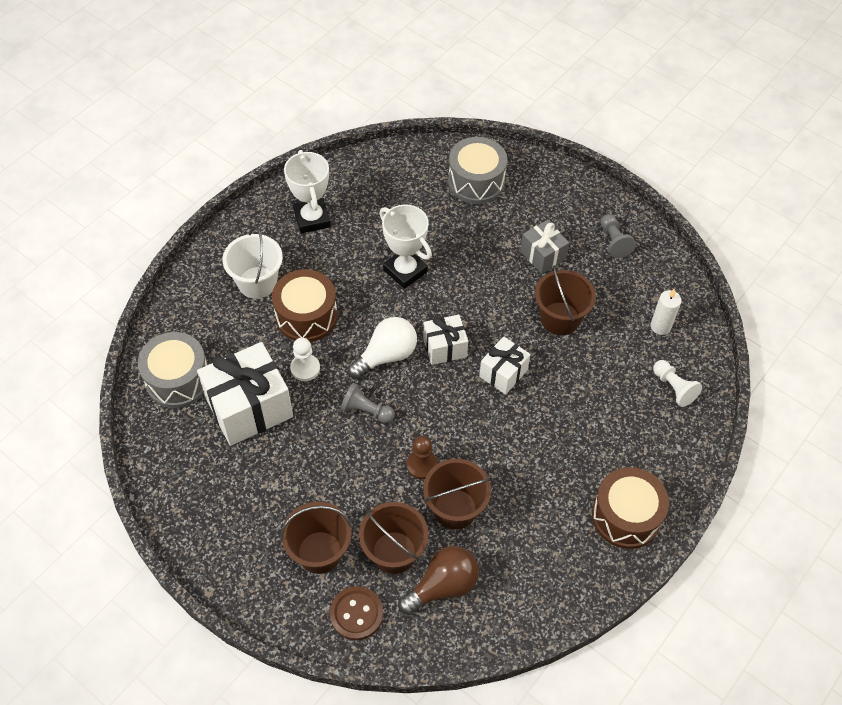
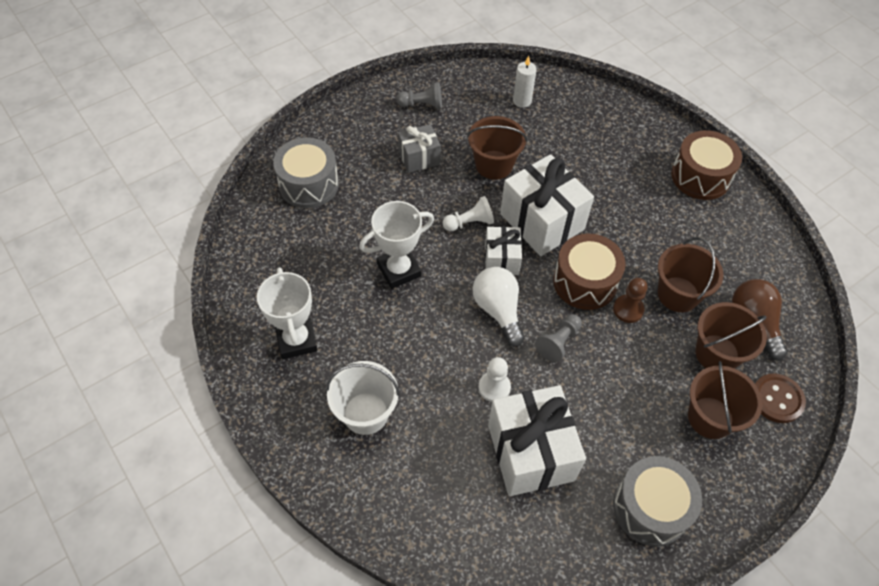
camera: 75 degrees left, 0 degrees up
(178, 379) = (476, 523): grey drum -> grey drum (650, 508)
(306, 316) = (427, 372): brown drum -> brown drum (585, 282)
(312, 219) = (297, 340): white trophy -> white trophy turned 75 degrees clockwise
(503, 373) = (542, 221): white gift -> white gift, size x1.80
(673, 388) = (585, 111): white pawn -> white pawn (469, 223)

